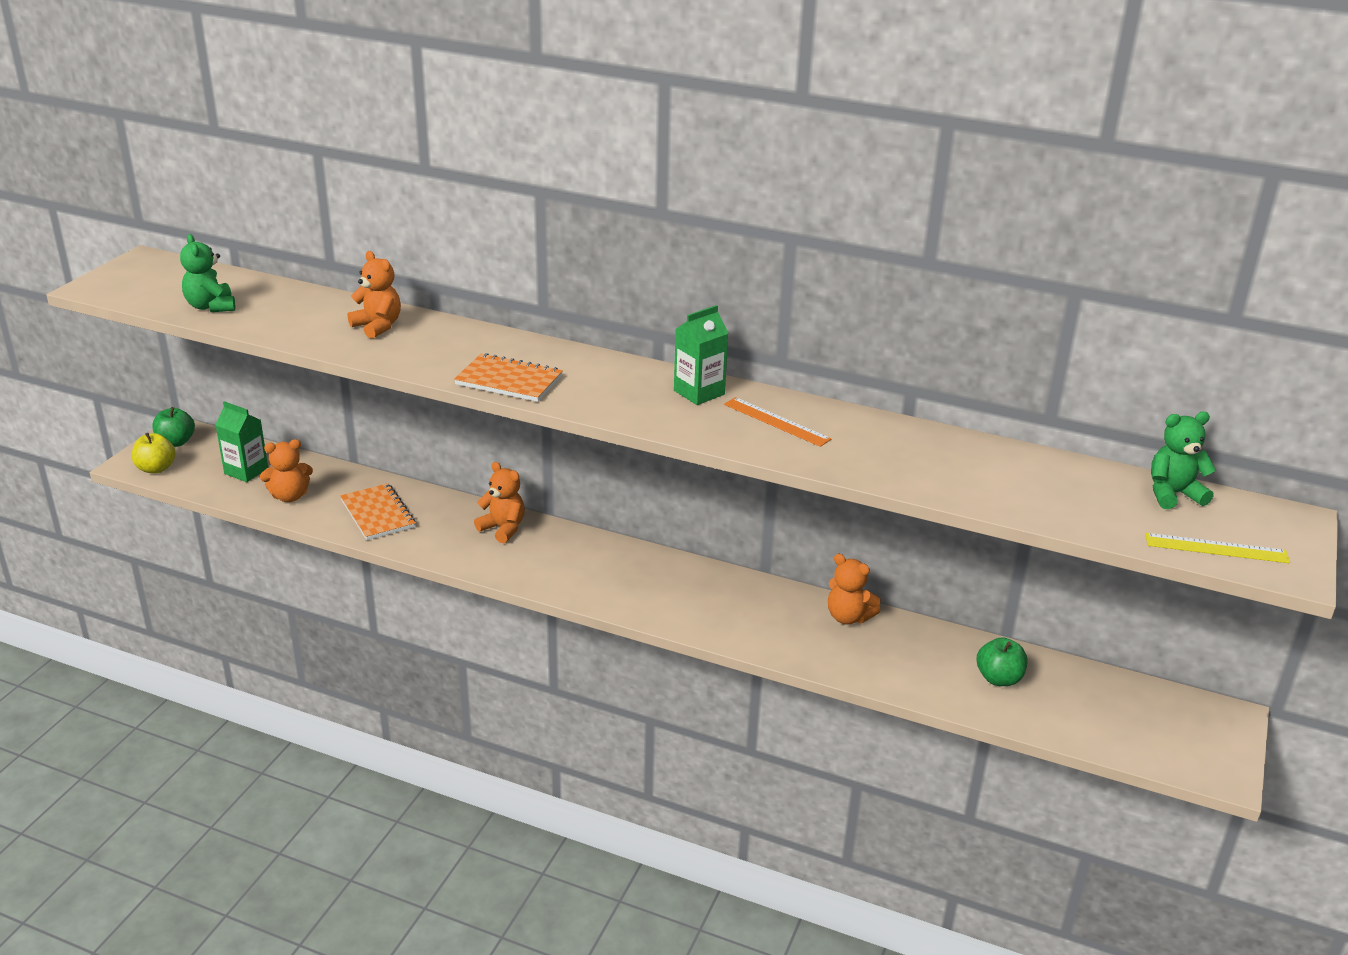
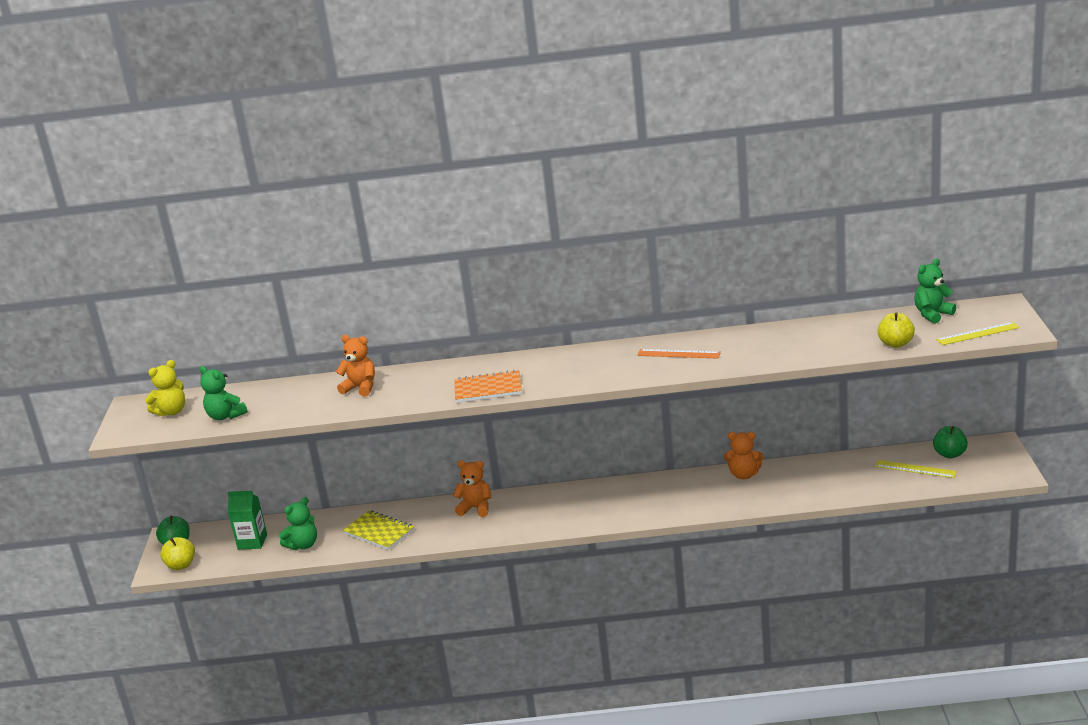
camera: 20 degrees left, 5 degrees down
(168, 282) = (171, 412): none -> yellow teddy bear
(290, 496) = (303, 545): orange teddy bear -> green teddy bear
(377, 514) = (379, 532): orange notebook -> yellow notebook
(699, 392) = (615, 354): green carton -> none
(998, 678) = (859, 474): green apple -> green apple (949, 454)
(1080, 517) = (895, 344): none -> yellow apple
(1082, 704) = (915, 469): none -> yellow ruler

